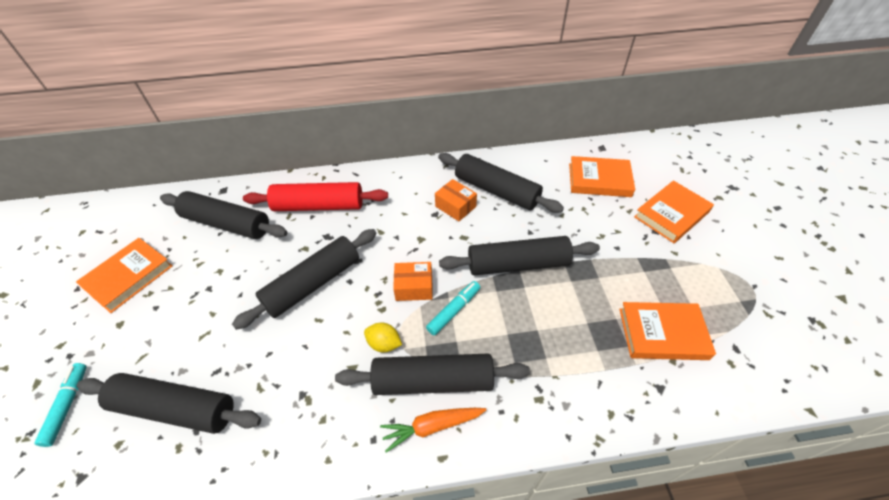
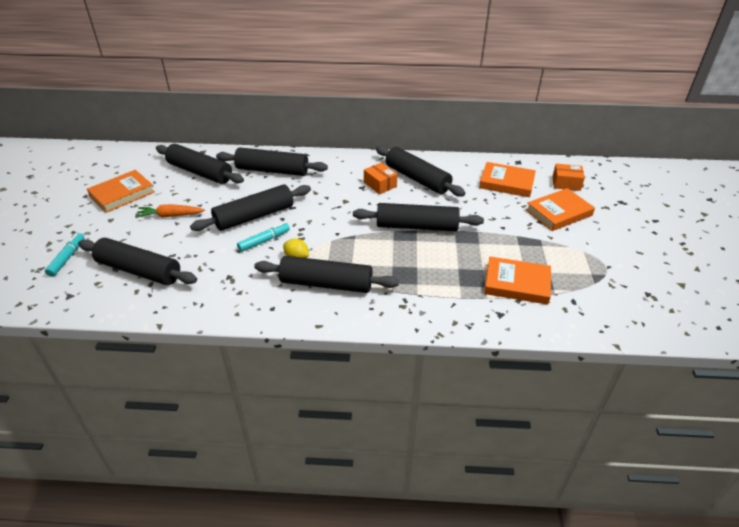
camera: 10 degrees right, 10 degrees down
(319, 206) = (272, 170): red rolling pin -> black rolling pin
(414, 287) = (330, 229): orange box -> orange box (566, 183)
(432, 426) = (317, 308): orange carrot -> orange carrot (170, 216)
(454, 310) = (356, 246): turquoise marker -> turquoise marker (264, 241)

